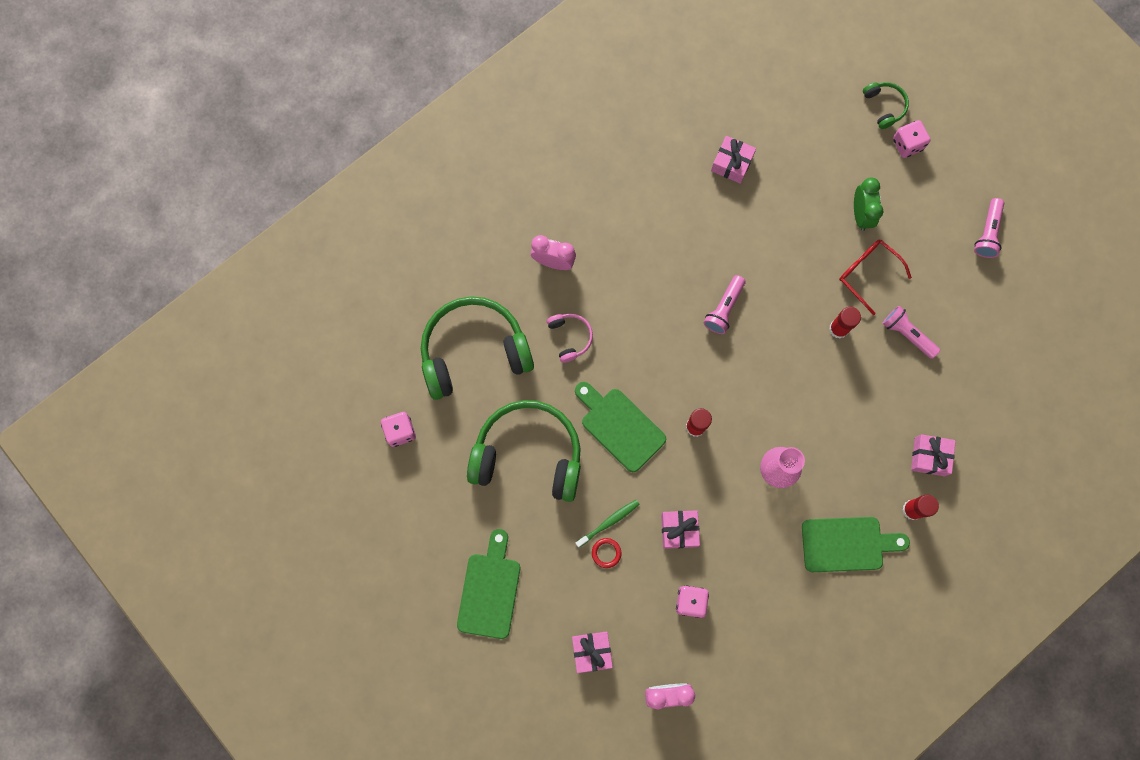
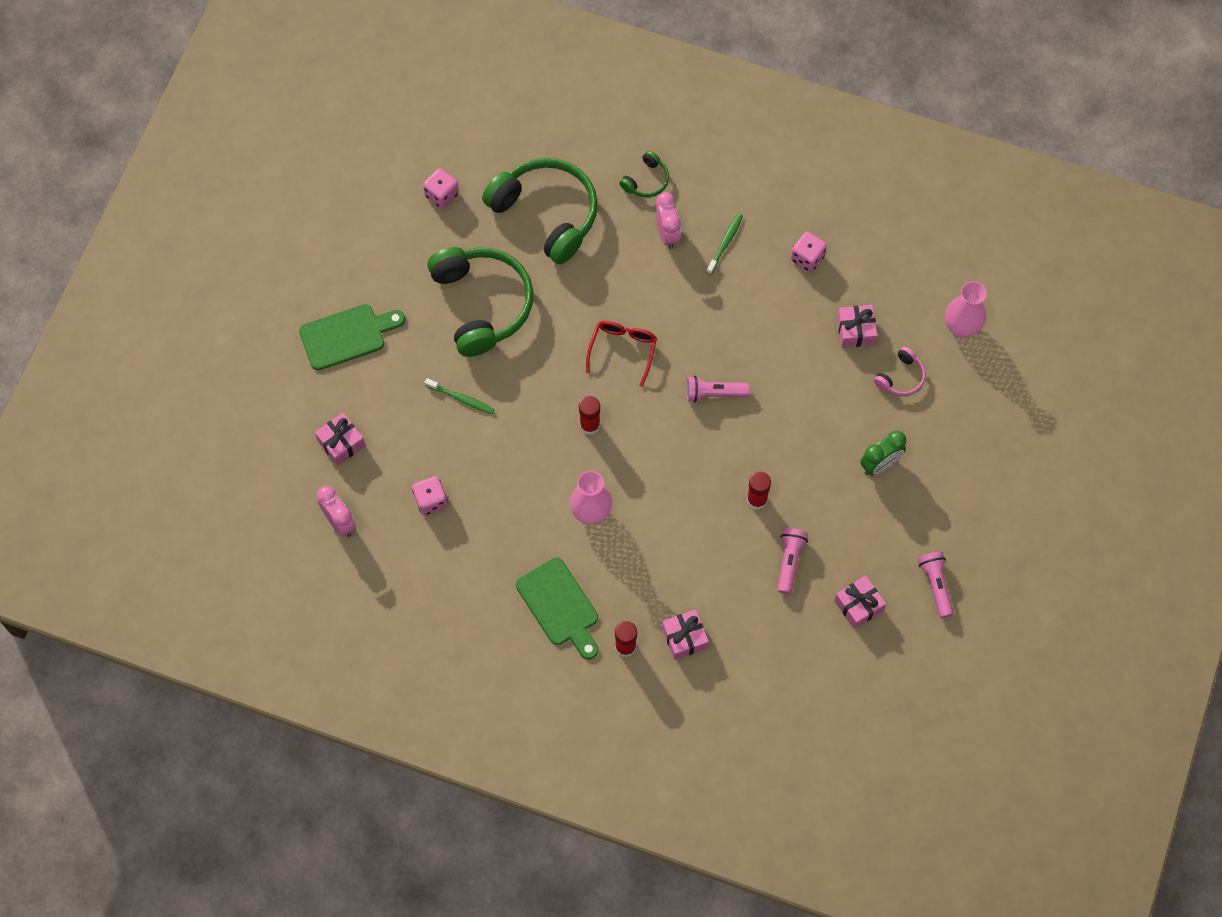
camera: 60 degrees right, 10 degrees down
(570, 337) = (607, 282): pink headphones -> pink headphones (901, 377)
(591, 220) = (725, 243): none -> green toothbrush
(606, 553) = (433, 410): red ring -> none
(620, 426) = (552, 363): green cutting board -> none
(679, 530) = (488, 459): pink gift -> pink gift (858, 605)
(775, 81) = (961, 327): none -> pink vase
(867, 273) = (826, 499): red glasses -> red glasses (623, 350)
(884, 106) = (1001, 433): green headphones -> green headphones (646, 180)
(907, 144) = (976, 471): pink dice -> pink dice (807, 258)
(987, 233) = (935, 585): pink flashlight -> pink flashlight turned 90 degrees clockwise

